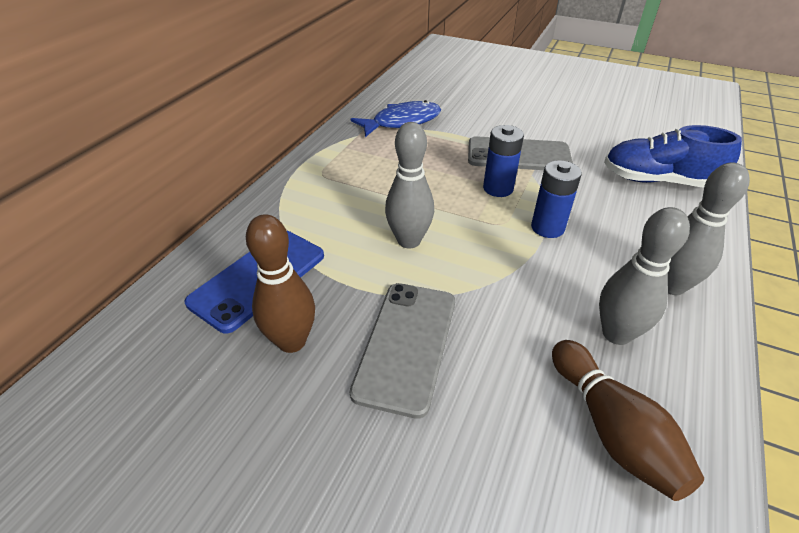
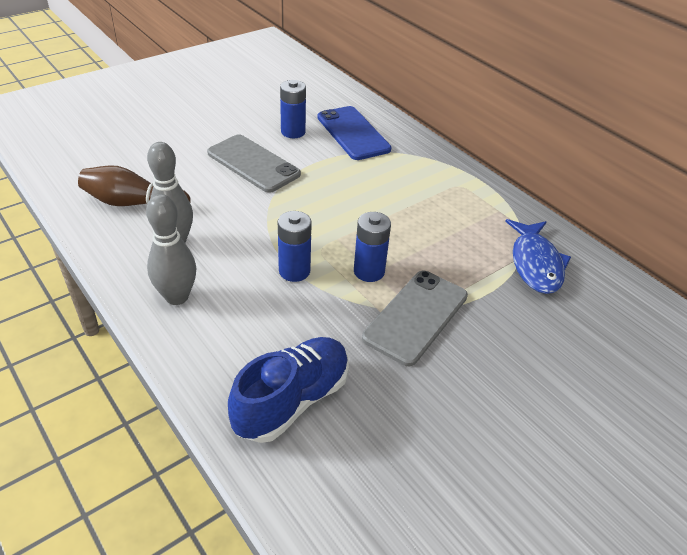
camera: 115 degrees right, 0 degrees up
(292, 341) = (293, 132): brown bowling pin -> blue battery
(409, 241) = (340, 197): grey bowling pin -> none

